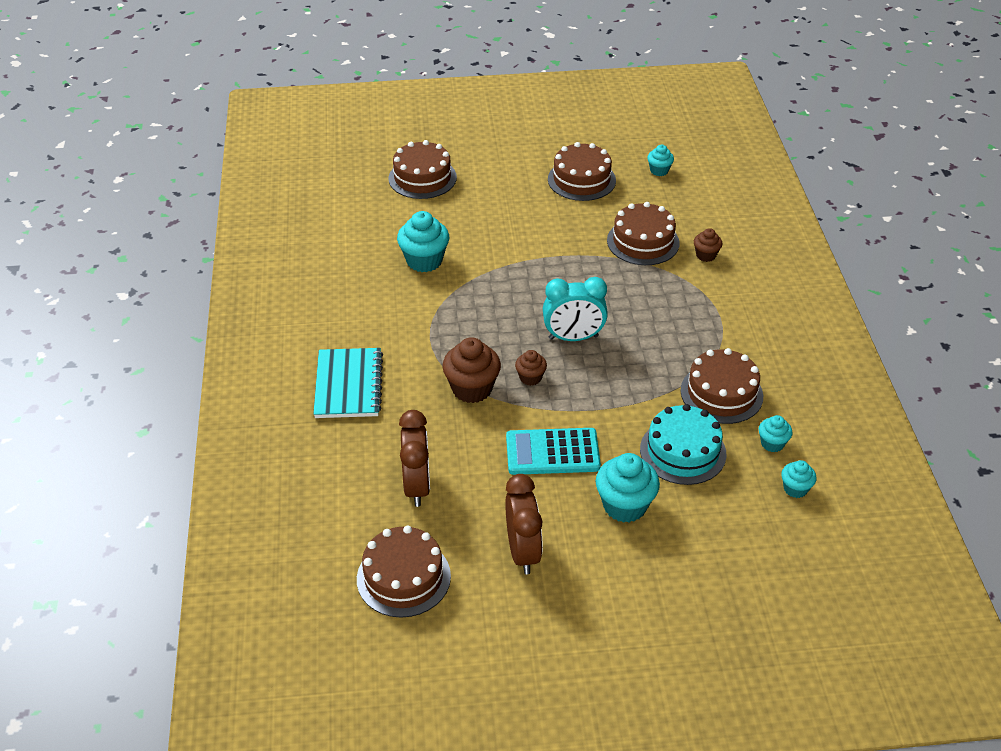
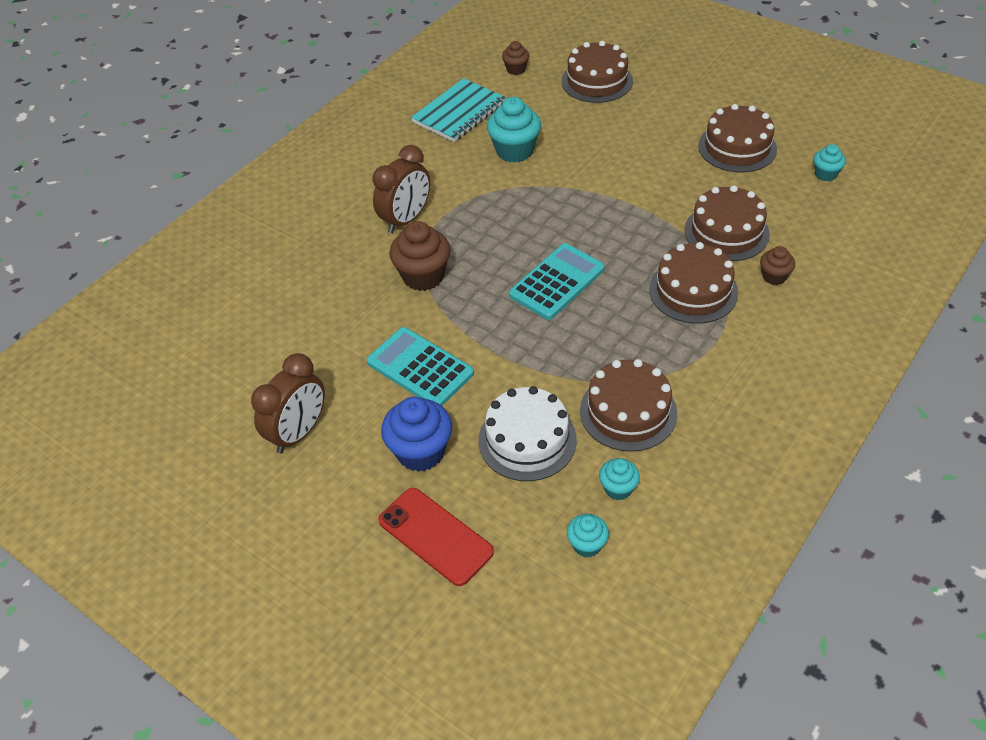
camera: 45 degrees right, 5 degrees up
(348, 385) = (340, 219): turquoise notebook -> turquoise notebook (459, 113)
(403, 577) = (198, 391): brown cake -> brown cake (693, 291)
(417, 486) = (291, 328): brown clock -> brown clock (406, 219)
(530, 378) = (479, 295): brown cupcake -> brown cupcake (516, 69)
(573, 337) = (557, 282): turquoise clock -> turquoise calculator
(624, 505) = (420, 452): turquoise cupcake -> blue cupcake
(683, 451) = (527, 440): turquoise cake -> white cake
(702, 550) = (435, 536): none -> red phone

